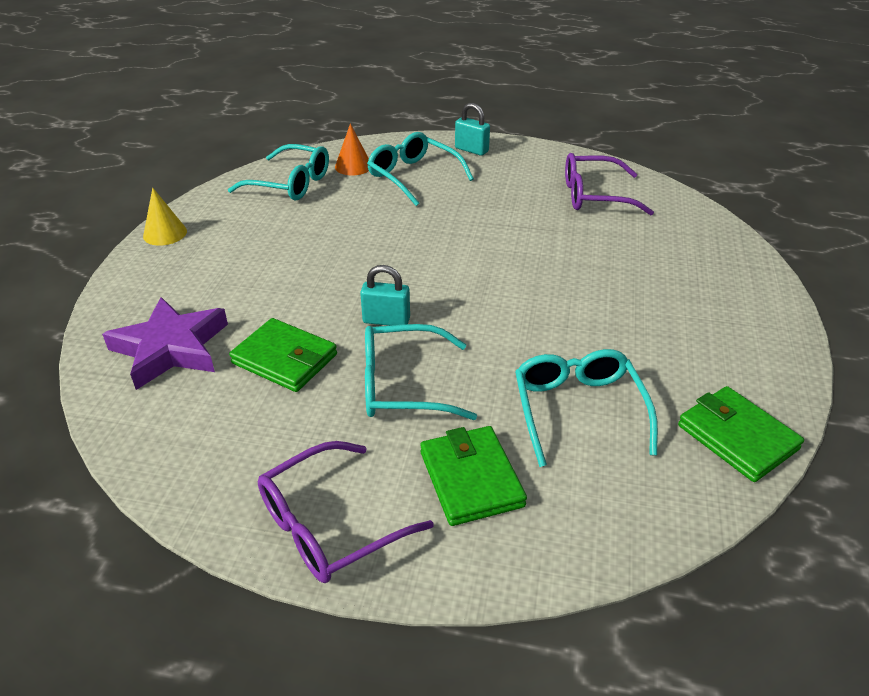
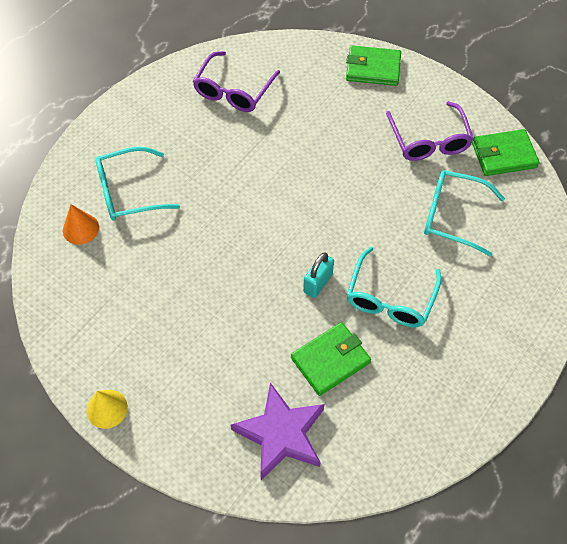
camera: 65 degrees left, 20 degrees up
(291, 184) = (81, 286): turquoise glasses -> none
(328, 526) = (491, 379): purple glasses -> purple glasses (429, 141)
(471, 150) = (111, 134): turquoise padlock -> none
(471, 479) = (484, 293): green wallet -> green wallet (373, 68)

